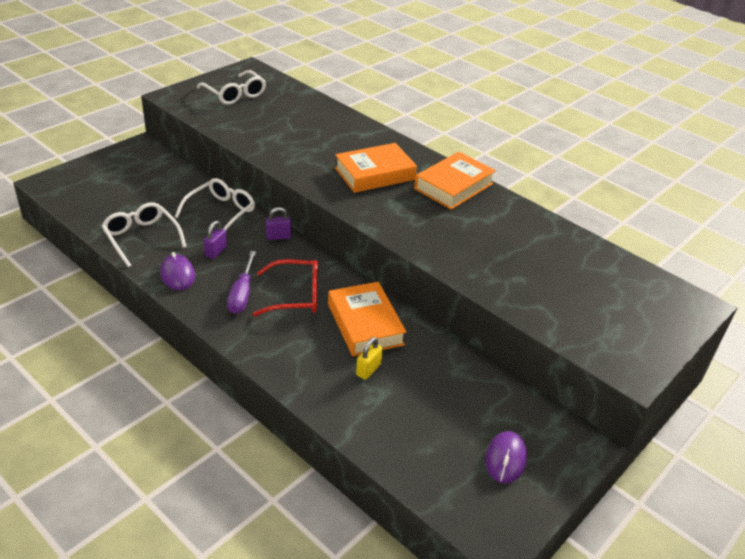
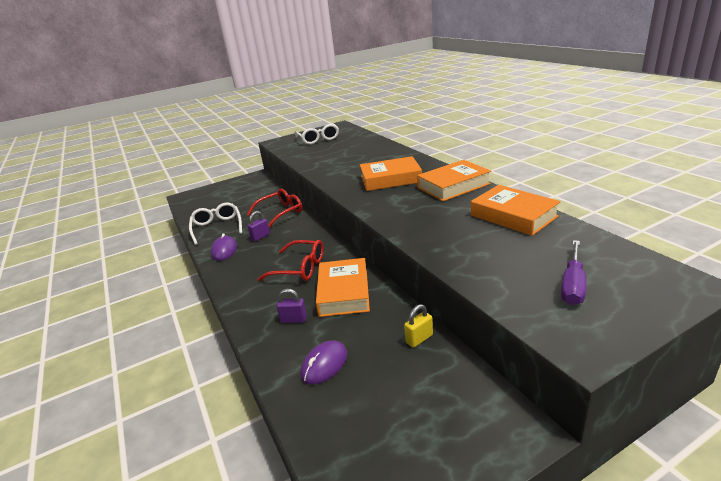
camera: 25 degrees right, 10 degrees down
(221, 212) = (281, 212): white glasses -> red glasses
(242, 294) = (260, 265): purple screwdriver -> purple screwdriver (573, 285)
(278, 237) = (311, 228): purple padlock -> purple padlock (294, 319)
(368, 370) = (326, 329): yellow padlock -> yellow padlock (419, 339)
(505, 459) = (421, 432): purple mouse -> purple mouse (324, 364)
(532, 230) = (513, 216): none -> orange book

